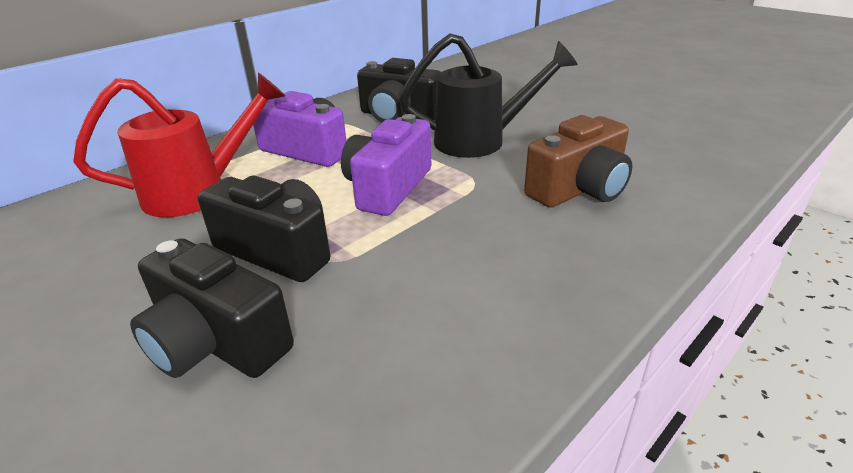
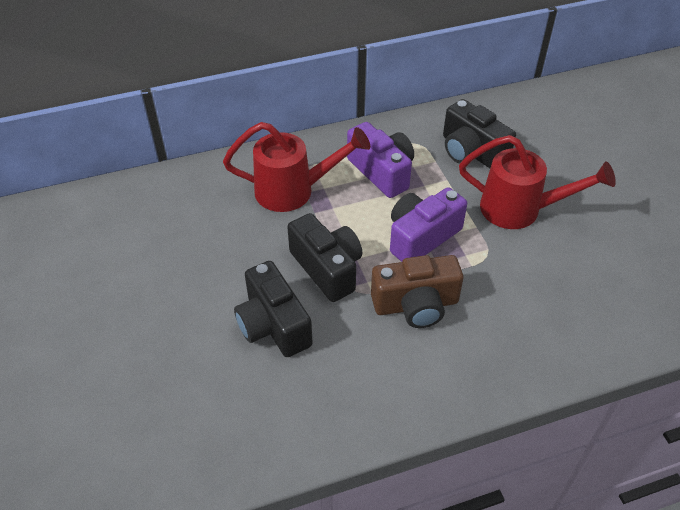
camera: 25 degrees right, 15 degrees up
(481, 141) = (520, 210): black watering can -> red watering can
(579, 189) = (559, 294): brown camera -> brown camera (416, 304)

